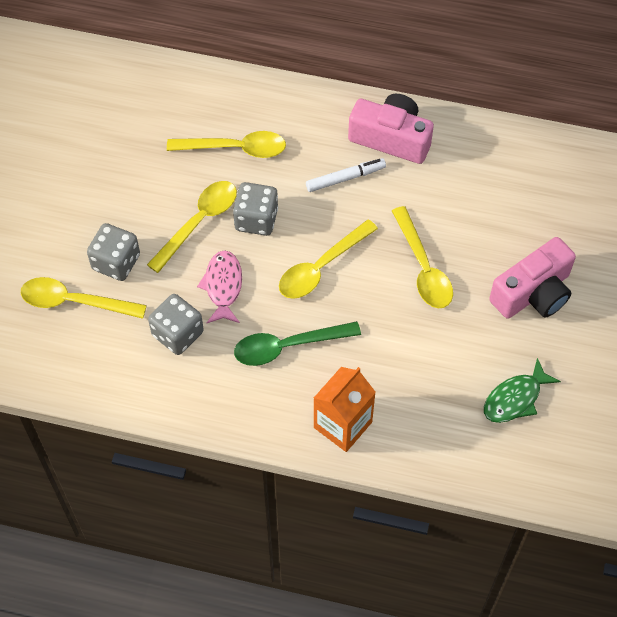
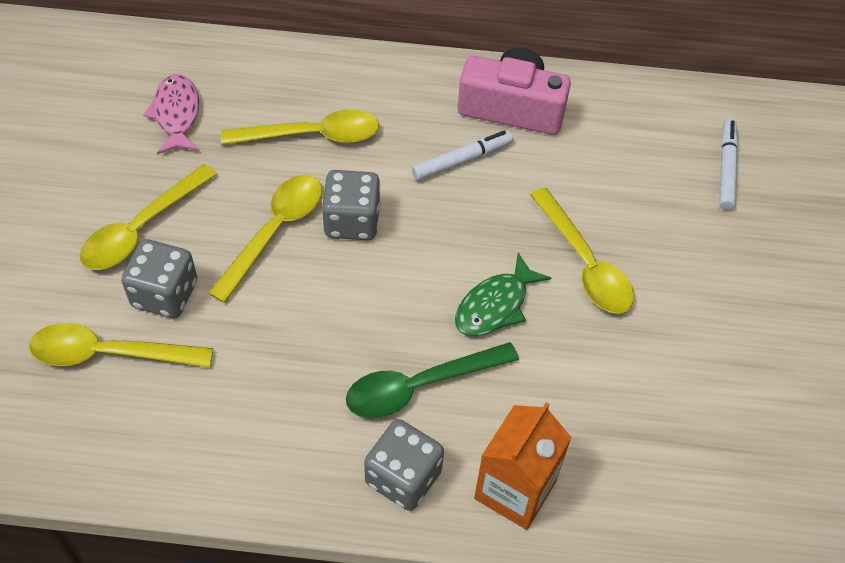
camera: 10 degrees left, 5 degrees down
(177, 334) = (262, 384): grey dice -> grey dice (403, 477)
(223, 286) = (318, 312): pink fish -> pink fish (176, 114)
(321, 267) = (448, 275): yellow spoon -> yellow spoon (141, 229)
(515, 399) = (746, 427): green fish -> green fish (495, 305)
(533, 293) = (735, 282): pink camera -> none
(547, 203) = (726, 169): none -> white marker

